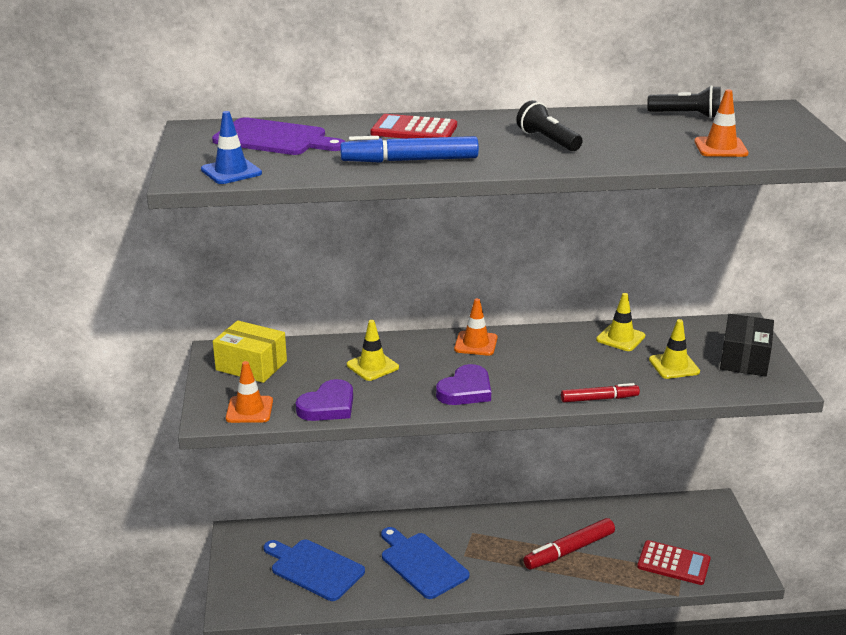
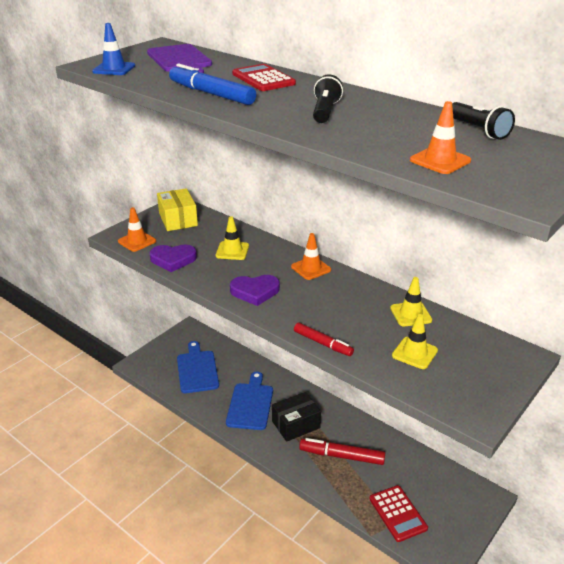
camera: 45 degrees right, 5 degrees up
(744, 359) = (480, 380): black box -> black box (296, 424)

